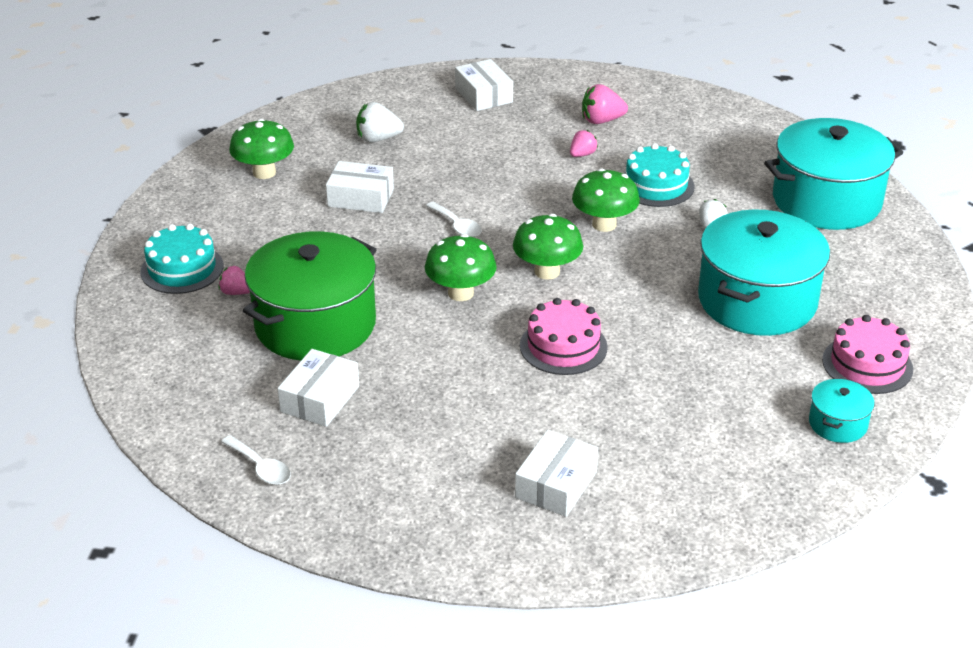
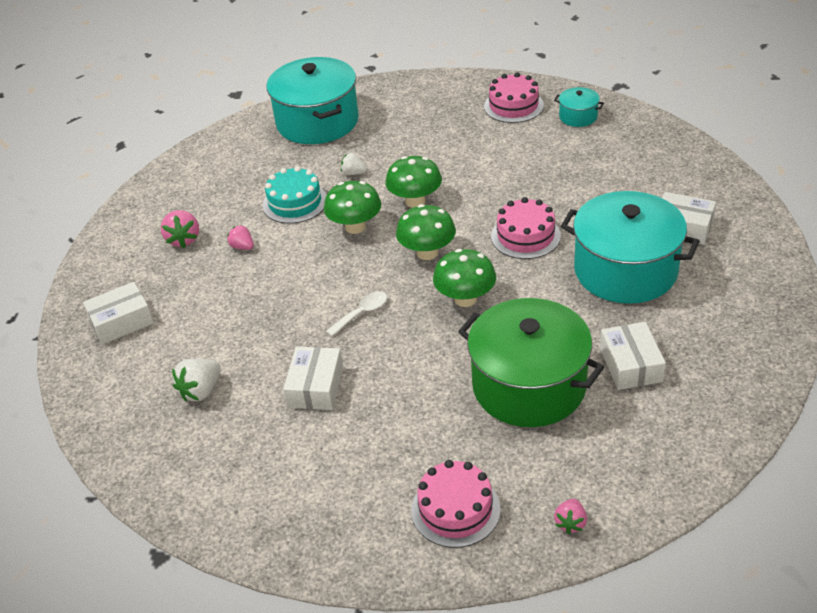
camera: 90 degrees left, 5 degrees up
(182, 269) = (455, 509): turquoise cake -> pink cake
(236, 292) = (490, 454): pink strawberry -> pink strawberry (570, 523)
(261, 467) = (728, 386): white spoon -> none
(264, 172) = (265, 476): green mushroom -> green mushroom (415, 201)
(320, 399) = (630, 365): white box -> white box turned 60 degrees clockwise
(378, 139) = (201, 391): white strawberry -> white strawberry turned 45 degrees clockwise
(757, 301) = (450, 149): turquoise pot -> turquoise pot (625, 270)

